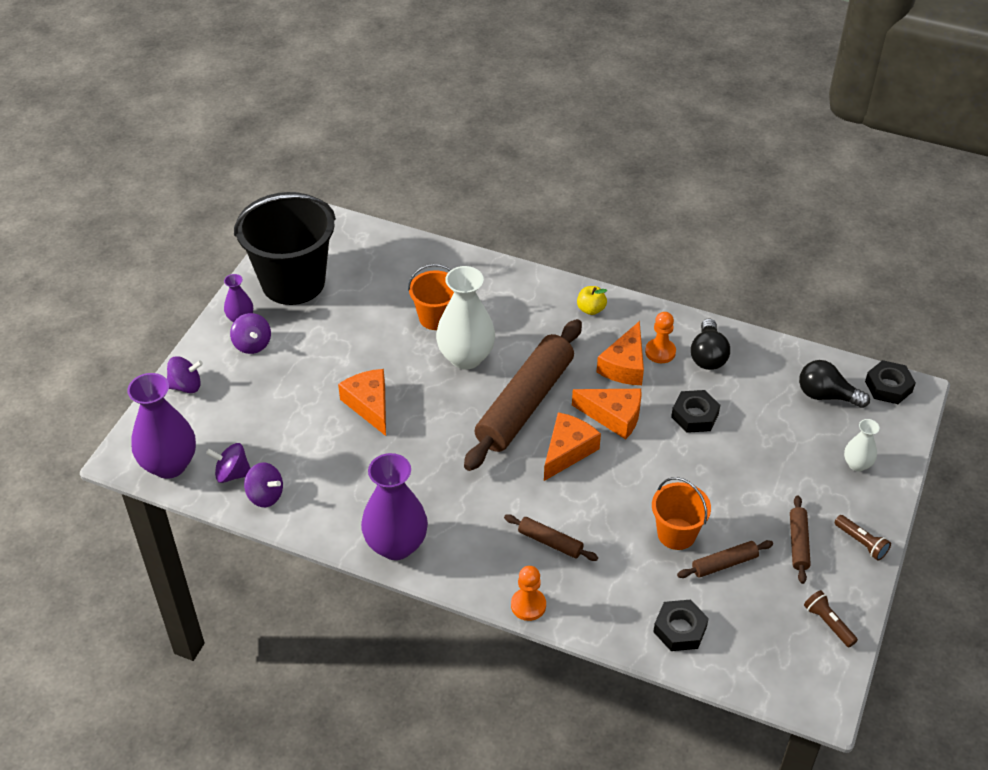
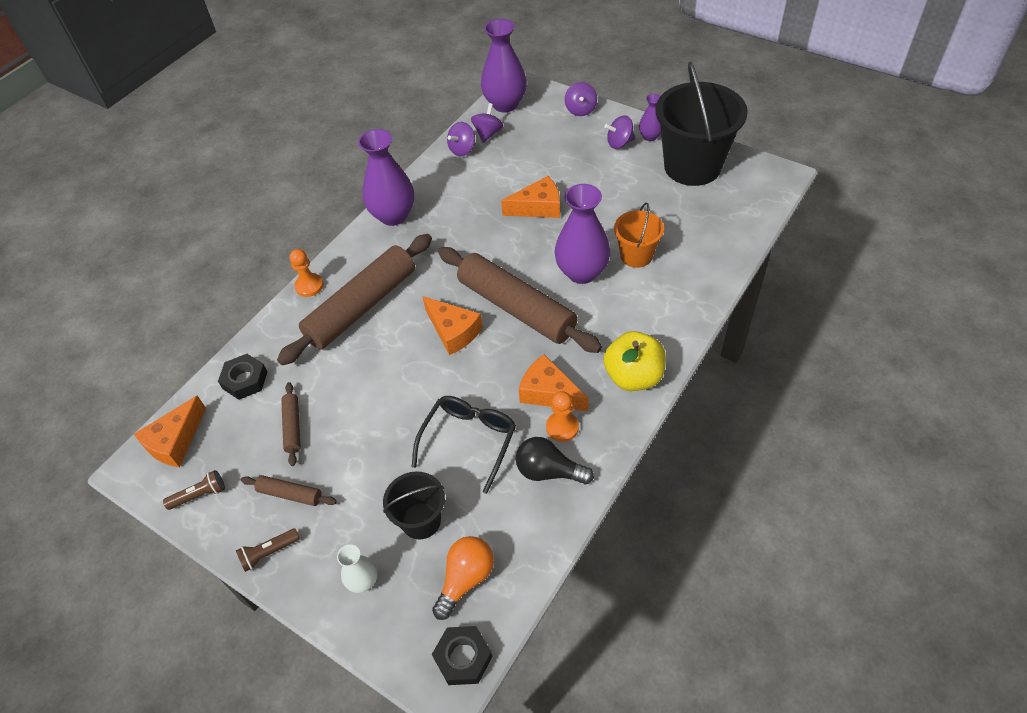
camera: 105 degrees right, 5 degrees up
(466, 357) = (582, 272): white vase -> purple vase
(550, 542) = (362, 307): brown rolling pin -> brown rolling pin, size x2.30
(591, 309) = (633, 376): yellow apple -> yellow apple, size x1.91
(614, 416) = (485, 372): orange cheese -> orange cheese (175, 441)
(676, 534) = (337, 396): orange bucket -> none
(695, 415) = (469, 441): black nut -> black glasses
(786, 435) = (421, 520): none -> black bucket
(826, 395) = (465, 579): black light bulb -> orange light bulb

